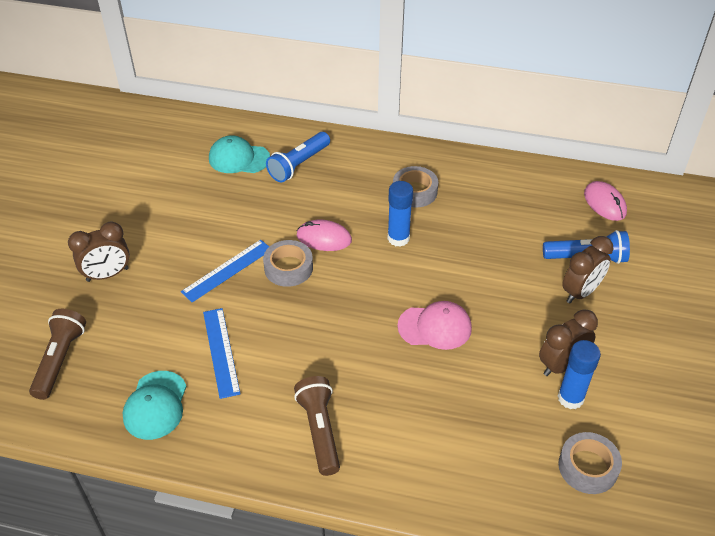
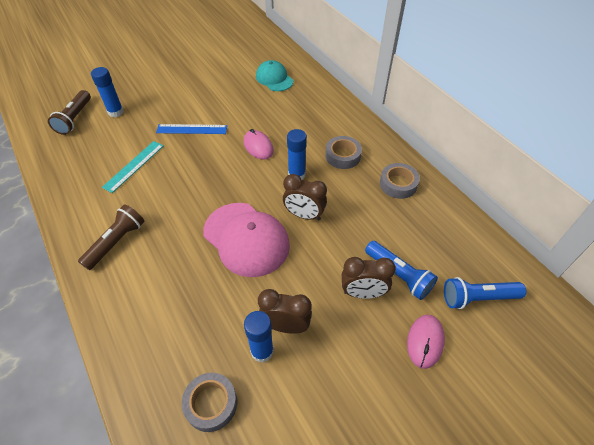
camera: 45 degrees right, 5 degrees up
(60, 360) = (75, 119): brown flashlight -> brown flashlight turned 135 degrees clockwise
(103, 316) = (116, 112): none -> blue glue stick
(107, 274) = (143, 95): brown clock -> brown clock (304, 215)
(155, 405) = (76, 168): turquoise cap -> none
(221, 352) = (134, 166): blue ruler -> turquoise ruler
(288, 268) = (220, 149): grey tape -> grey tape (398, 184)
(298, 165) = (299, 100): blue flashlight -> blue flashlight (477, 298)
(435, 327) = (246, 239): pink cap -> pink cap, size x1.63
(604, 203) = (462, 251): pink mouse -> pink mouse (425, 341)

